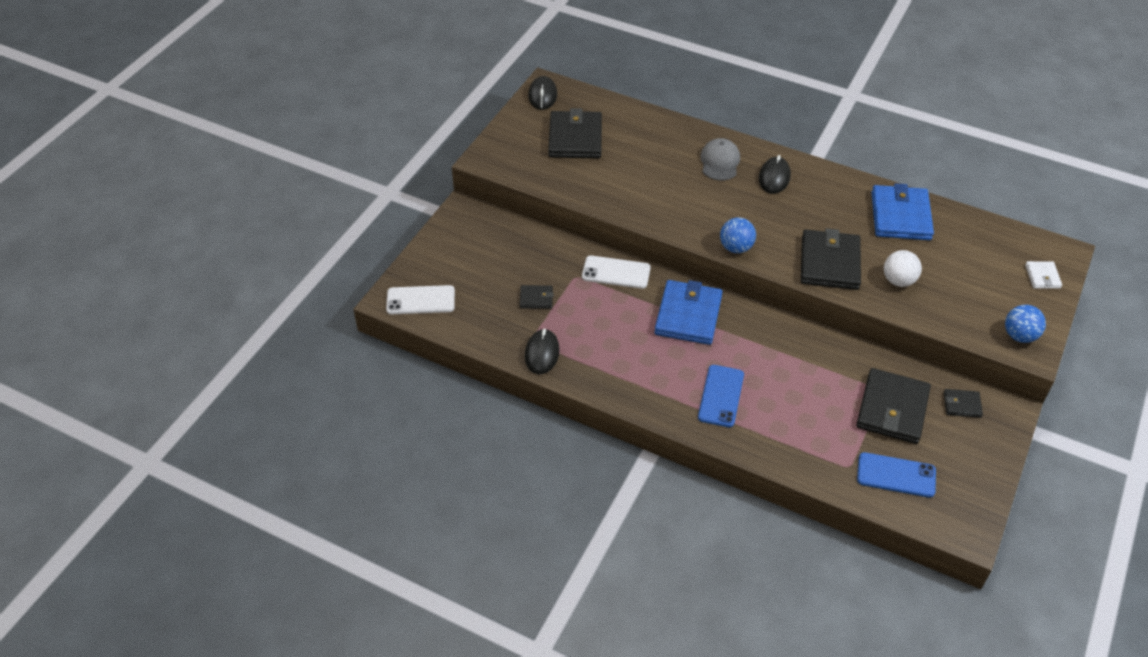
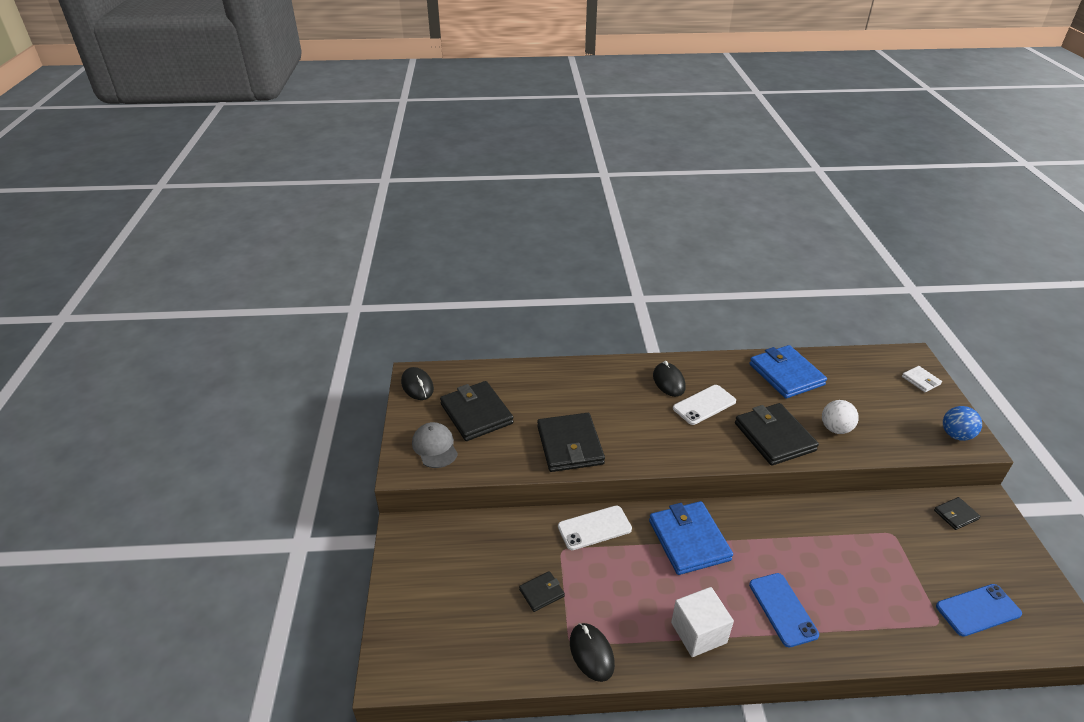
camera: 30 degrees left, 10 degrees down
(420, 300) = (424, 656): white phone -> white phone (704, 405)
(636, 379) = (698, 633): none -> white cube
(720, 162) = (615, 386): grey cap -> grey cap (435, 447)
(736, 247) = (693, 456): blue ball -> none
(892, 409) = (916, 546): black wallet -> black wallet (570, 445)

